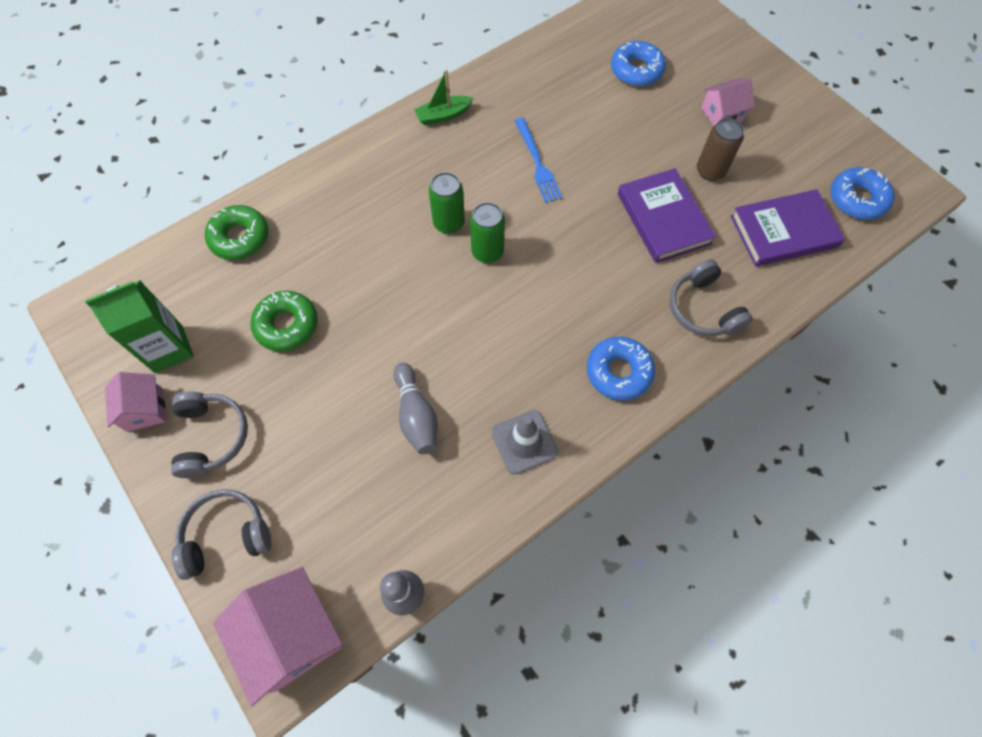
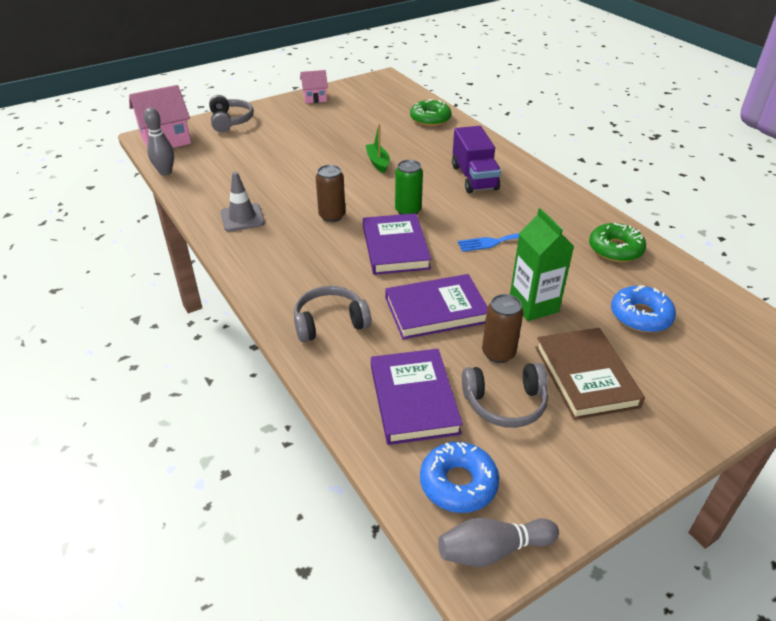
camera: 95 degrees right, 25 degrees down
(169, 349) = (352, 102): green carton -> green carton (533, 305)
(211, 437) = (291, 115): grey headphones -> grey headphones (505, 403)
(287, 325) = (360, 135): green donut -> green donut (615, 249)
(406, 186) = (474, 177): none -> purple truck
(416, 415) = (279, 177): grey bowling pin -> grey bowling pin (492, 550)
(443, 115) = (552, 196): green boat -> green boat (378, 162)
(449, 223) = (437, 195): green can -> none
(508, 333) = (332, 216): none -> brown can
(565, 260) = (395, 247): none -> purple book
(618, 372) = (282, 266): blue donut -> none
(722, 114) = (585, 376): pink house -> brown book

